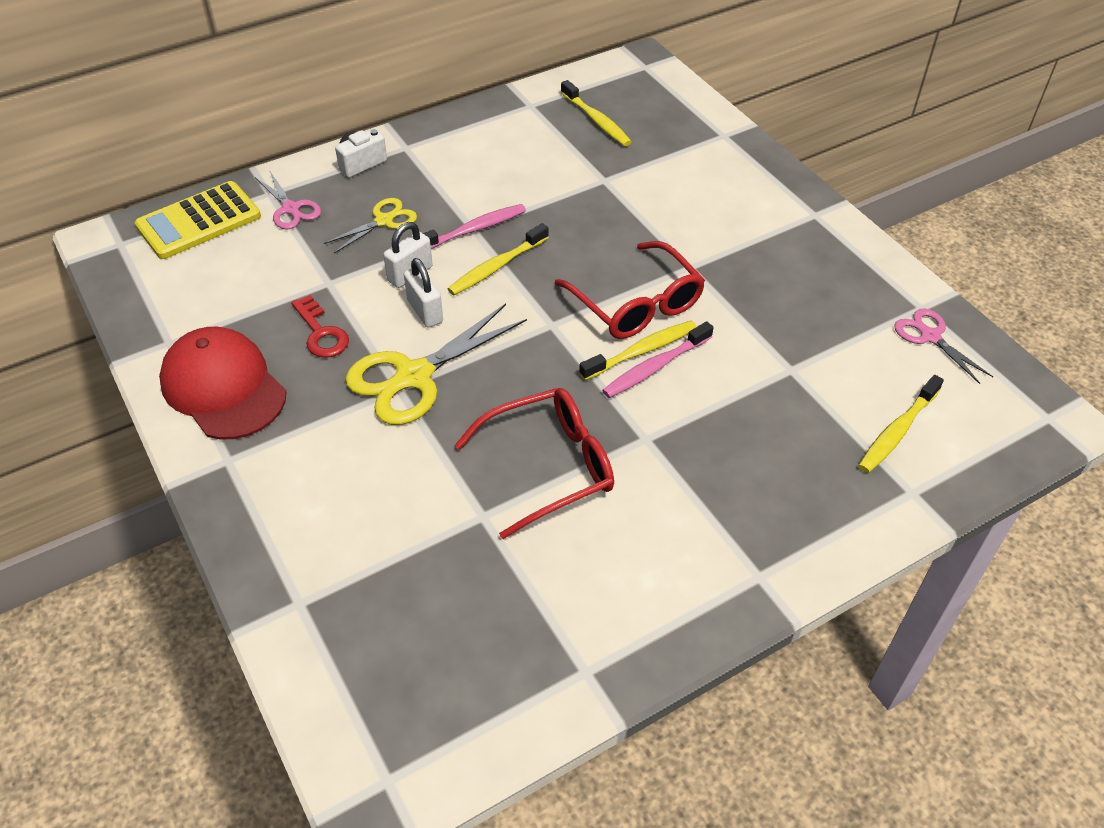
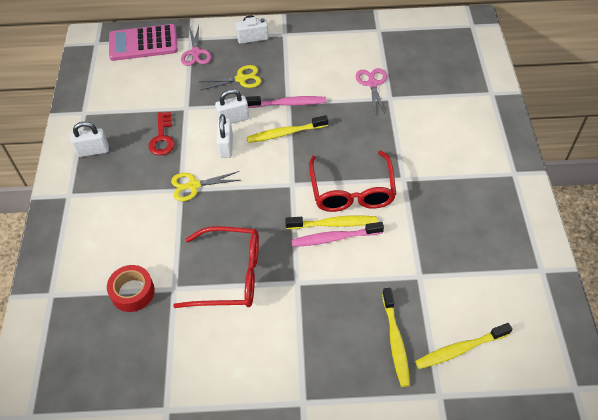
camera: 30 degrees right, 5 degrees up
(199, 221) = (143, 43): yellow calculator -> pink calculator
(223, 387) = (93, 151): red cap -> white padlock
(414, 376) = (193, 185): yellow scissors -> yellow scissors, size x0.56
(425, 546) = (132, 292): none -> red tape
(596, 120) = (413, 54): yellow toothbrush -> yellow toothbrush (395, 341)
(930, 336) = (532, 293): pink scissors -> pink scissors (372, 84)

